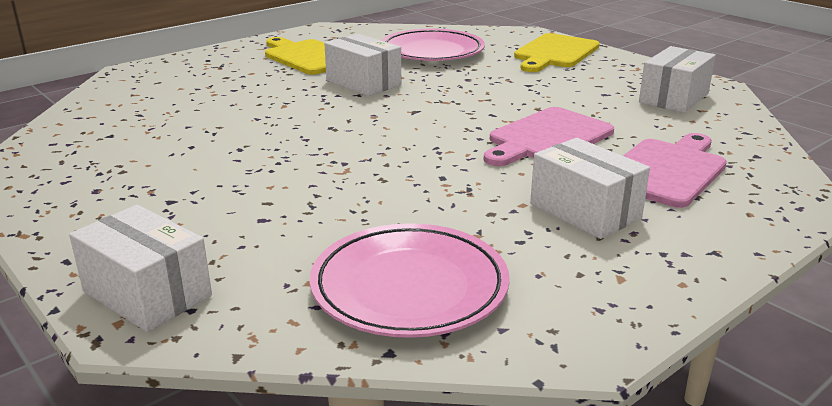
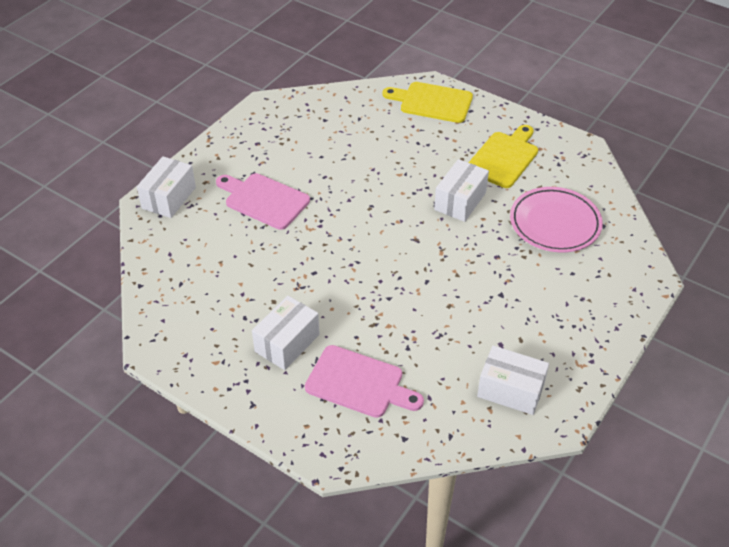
camera: 75 degrees right, 20 degrees up
(409, 287) = (190, 282): pink plate -> none
(547, 137) = (393, 316): pink cutting board -> pink cutting board (264, 200)
(555, 53) = (596, 303): yellow cutting board -> yellow cutting board (432, 102)

